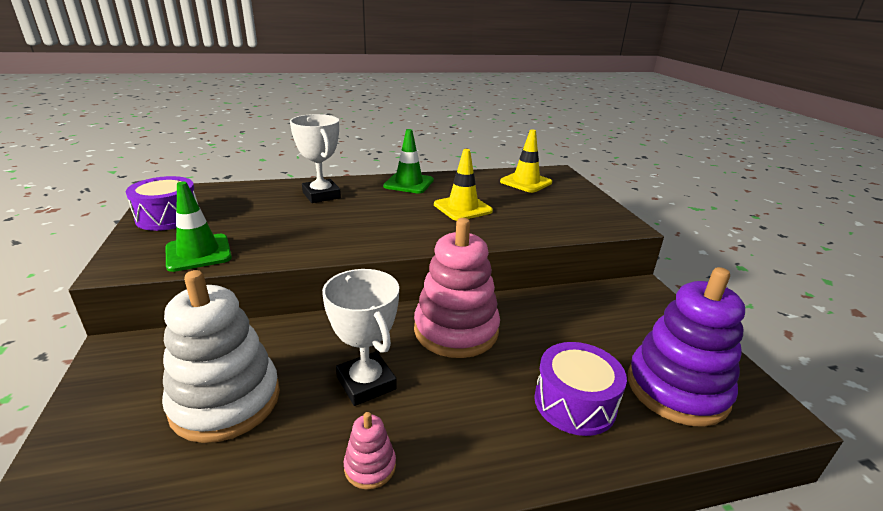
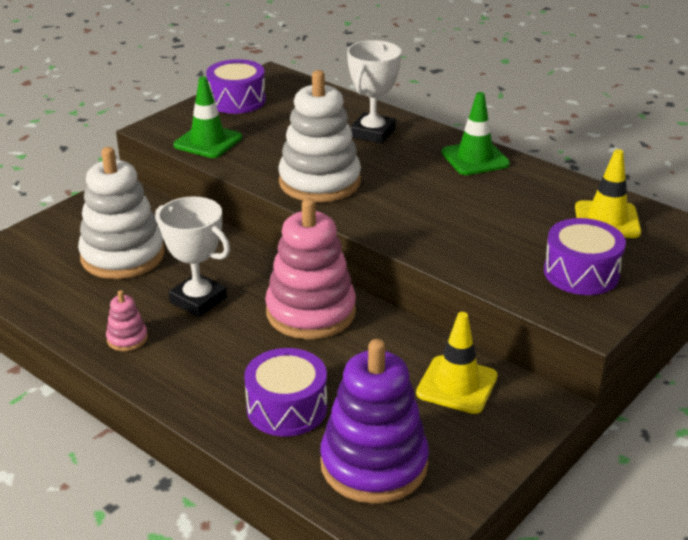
camera: 55 degrees right, 5 degrees up
(349, 235) = (319, 182): none -> white stacking toy
(366, 383) = (198, 300): white trophy -> white trophy turned 75 degrees counterclockwise
(462, 208) = (466, 210): yellow traffic cone -> yellow traffic cone (457, 385)
(572, 208) = (581, 273): none -> purple drum

